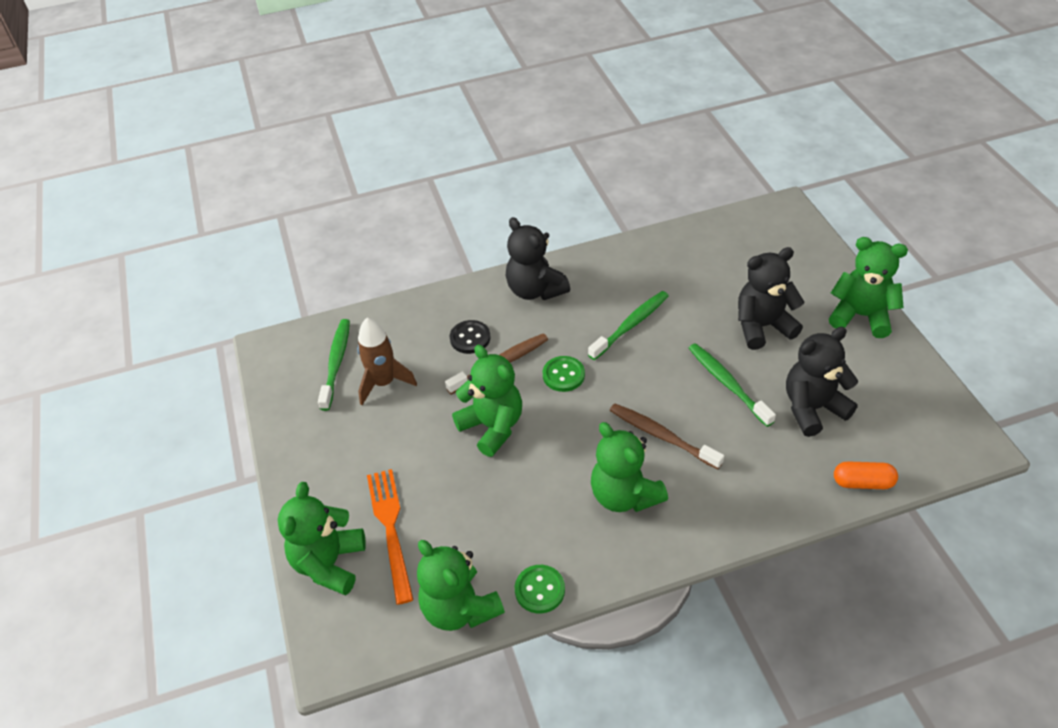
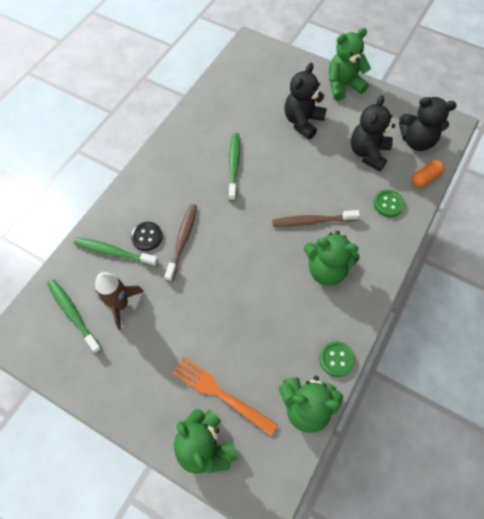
camera: 45 degrees left, 15 degrees up
(492, 427) = (216, 283): green teddy bear -> none
(535, 290) = (157, 179): black teddy bear -> black teddy bear (416, 141)
(563, 375) = (226, 222): green button -> green button (388, 204)
(727, 383) = (316, 167): green toothbrush -> green toothbrush (114, 252)

